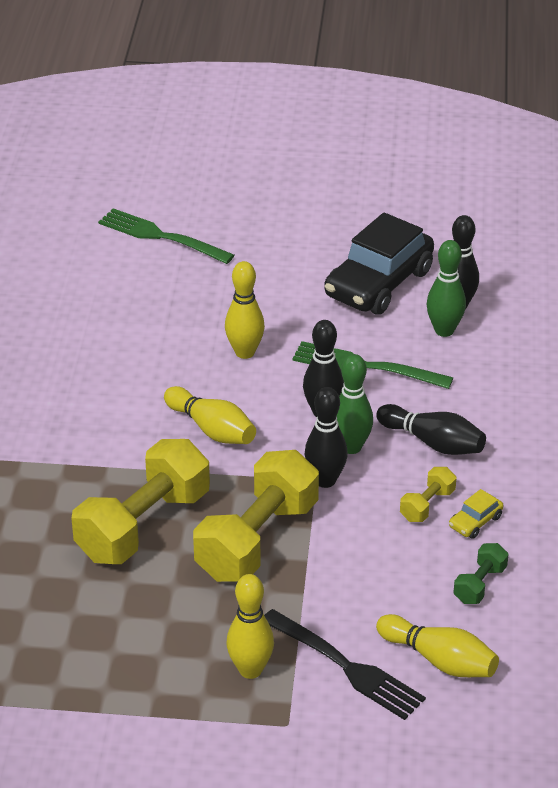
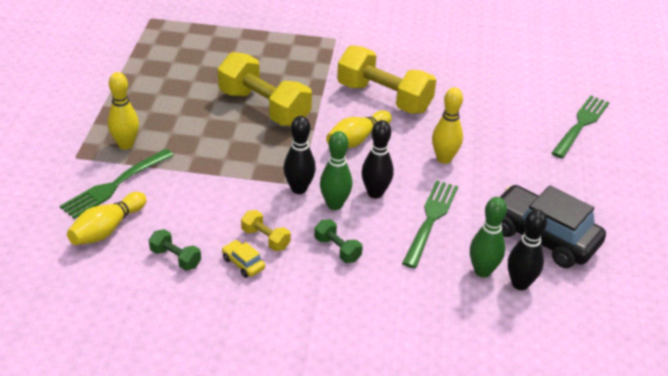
camera: 90 degrees right, 0 degrees up
(257, 540) = (242, 154): yellow dumbbell -> yellow dumbbell (384, 98)
(345, 666) = (116, 184): black fork -> green fork
(433, 442) = (337, 249): black bowling pin -> green dumbbell

